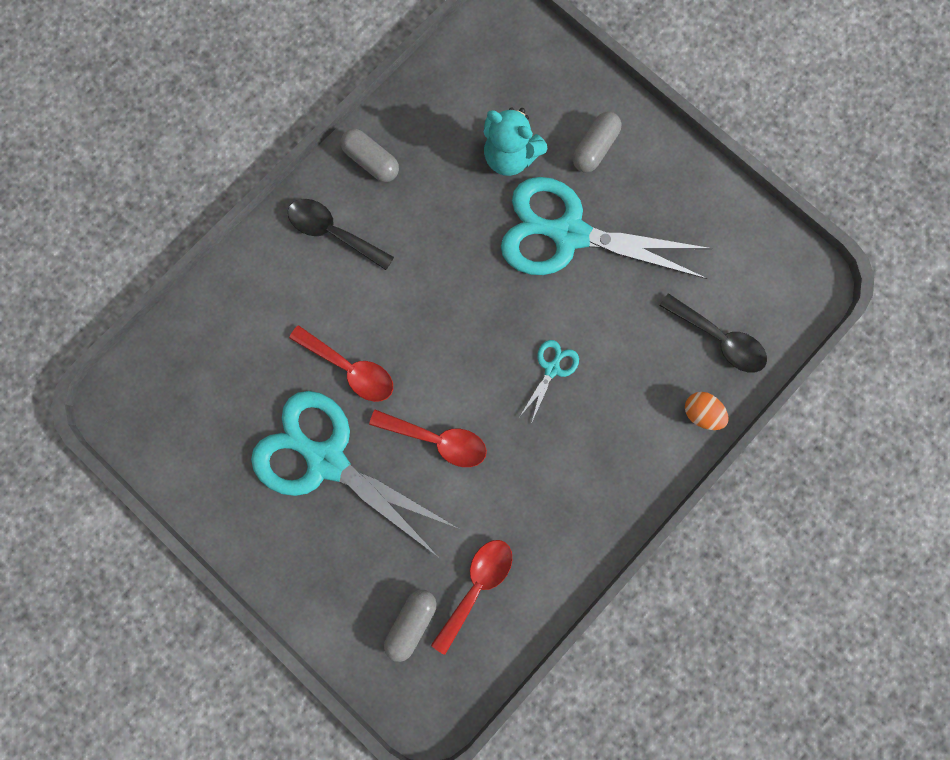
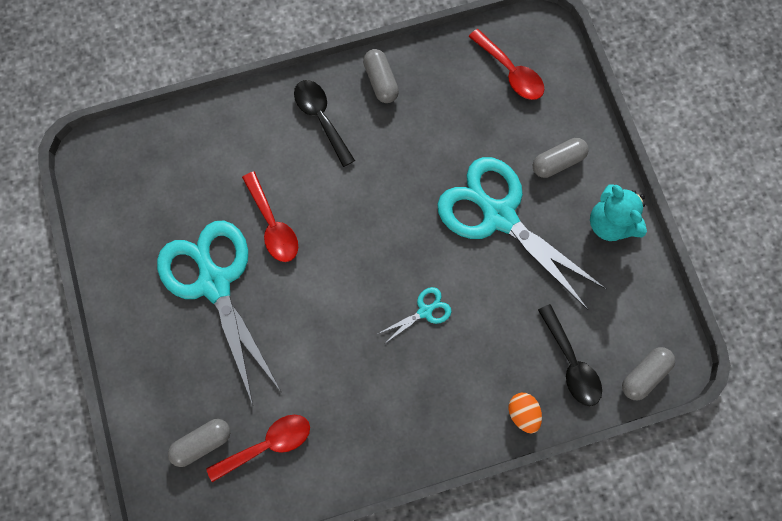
camera: 30 degrees right, 5 degrees down
(437, 439) = (305, 315): red spoon -> red spoon (510, 72)
(510, 156) = (488, 133): turquoise teddy bear -> turquoise teddy bear (610, 223)
(792, 311) = (644, 374): none -> grey capsule

